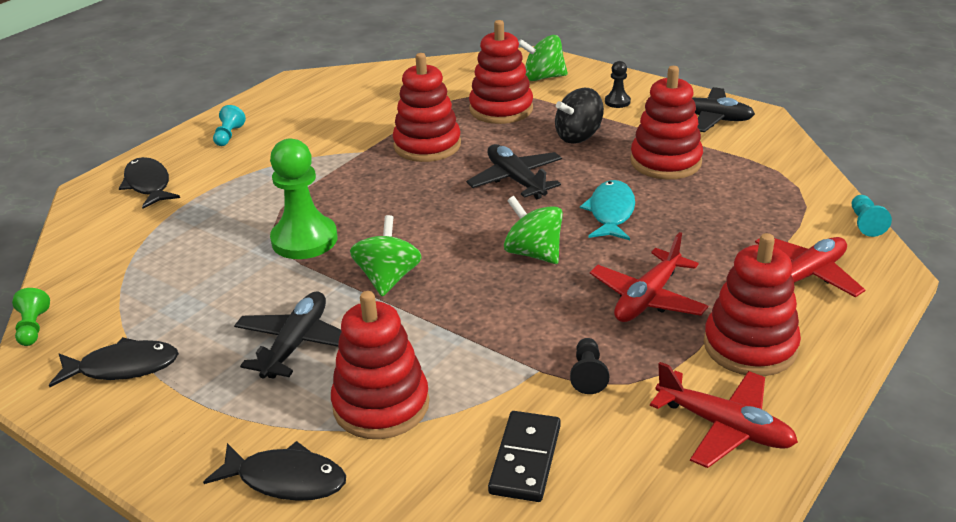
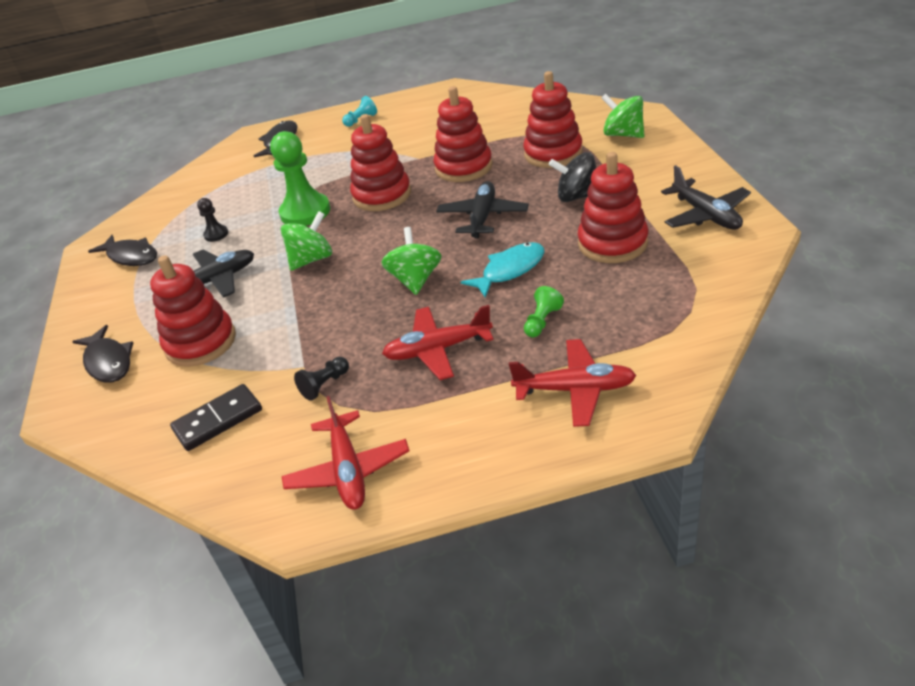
camera: 45 degrees right, 5 degrees up
(33, 328) = (127, 214): green pawn -> green pawn (542, 321)
(617, 102) = (651, 175): black pawn -> black pawn (216, 234)
(750, 346) = (451, 423): red stacking toy -> red stacking toy (382, 195)
(865, 223) = (700, 369): turquoise pawn -> none

